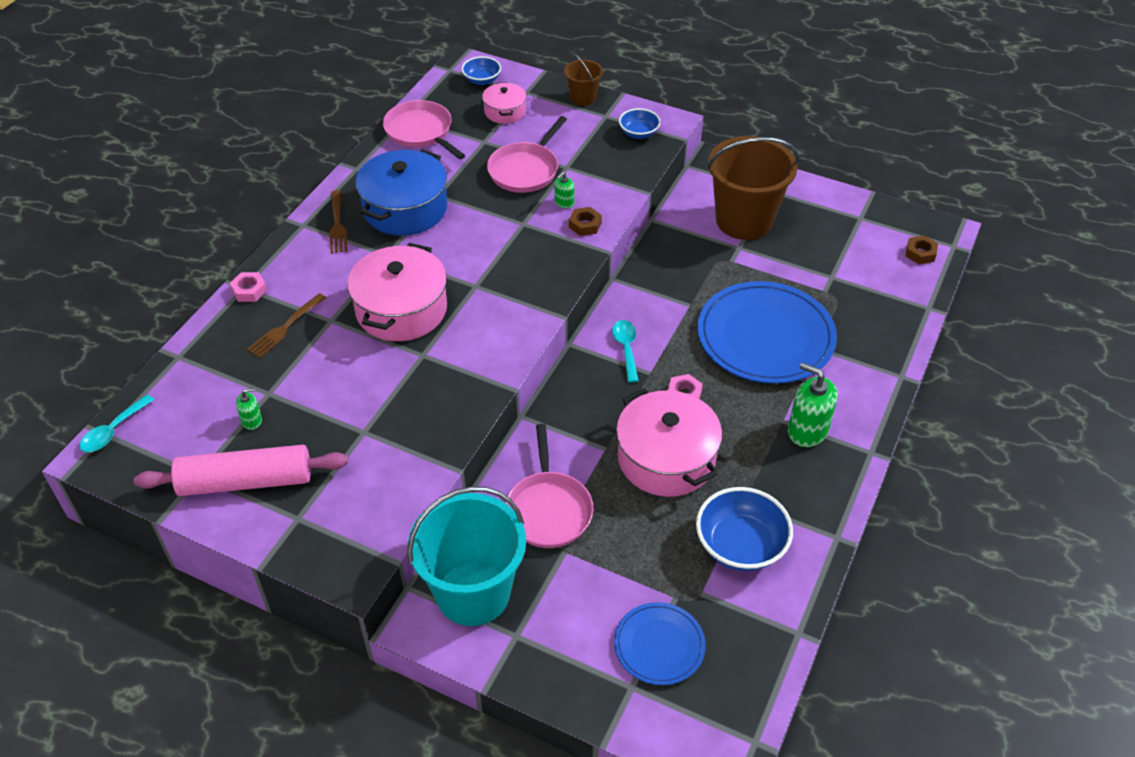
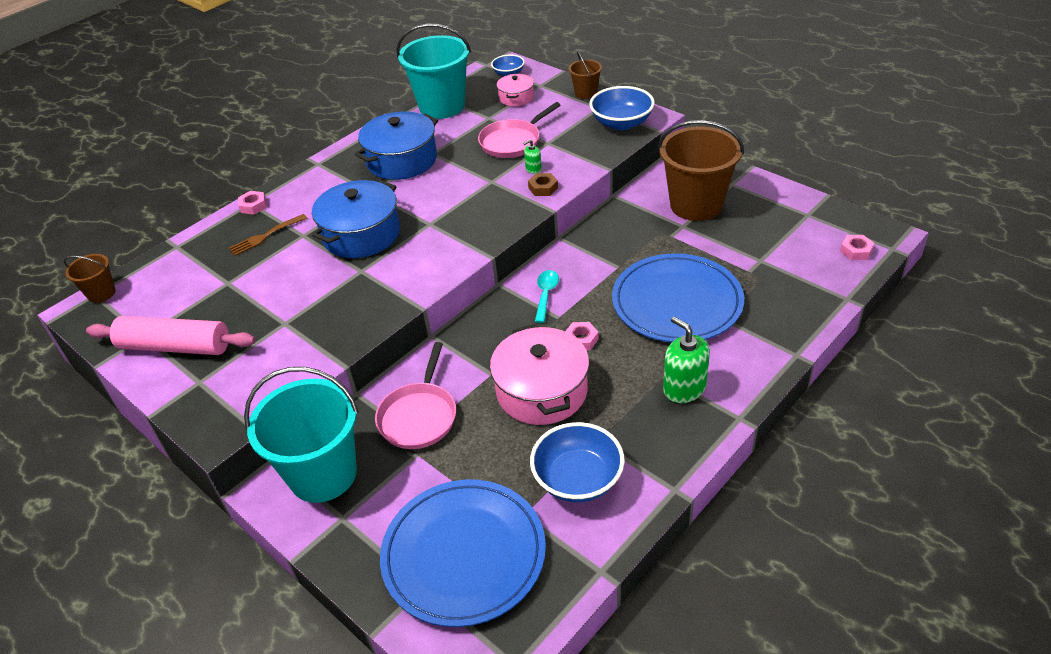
camera: 20 degrees right, 5 degrees down
(113, 431) = (101, 293): turquoise spoon -> brown bucket
(252, 420) = (204, 301): green soap dispenser -> none
(337, 225) = (344, 166): brown fork -> none
(401, 309) = (361, 234): pink pot -> blue pot
(421, 132) = (442, 106): pink pan -> turquoise bucket
(639, 133) = (621, 123): blue bowl -> blue bowl, size x1.74
(659, 645) = (464, 554): blue plate -> blue plate, size x1.87
(920, 253) = (856, 251): brown nut -> pink nut

